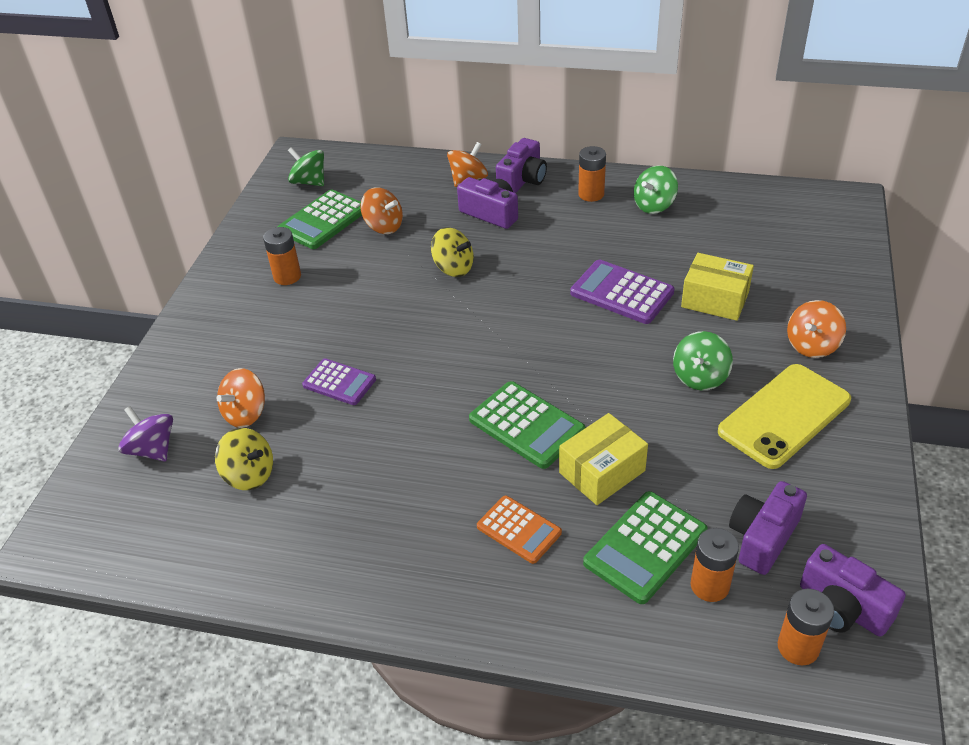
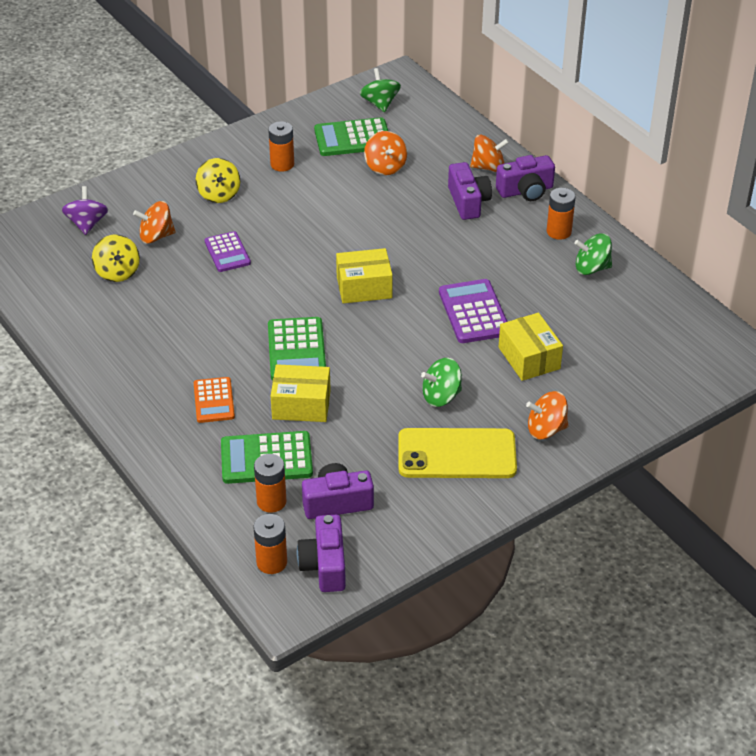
camera: 40 degrees right, 0 degrees up
(453, 268) = (390, 224): yellow spinning top -> yellow spinning top (219, 194)
(506, 332) = (364, 287): none -> yellow box

